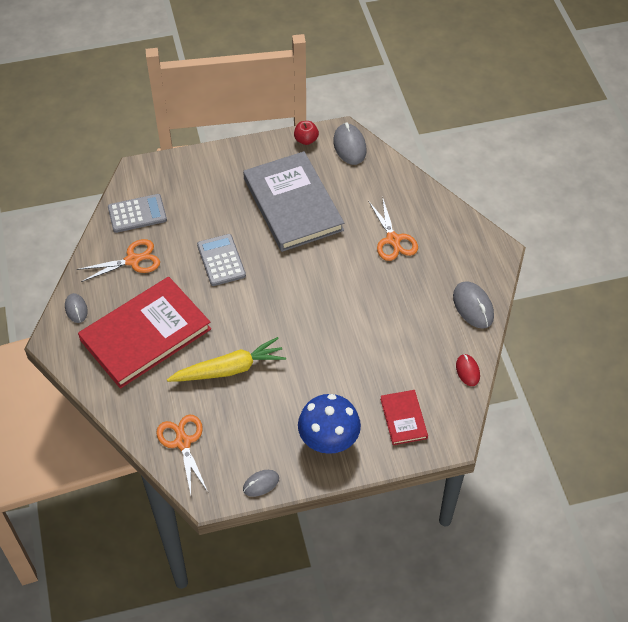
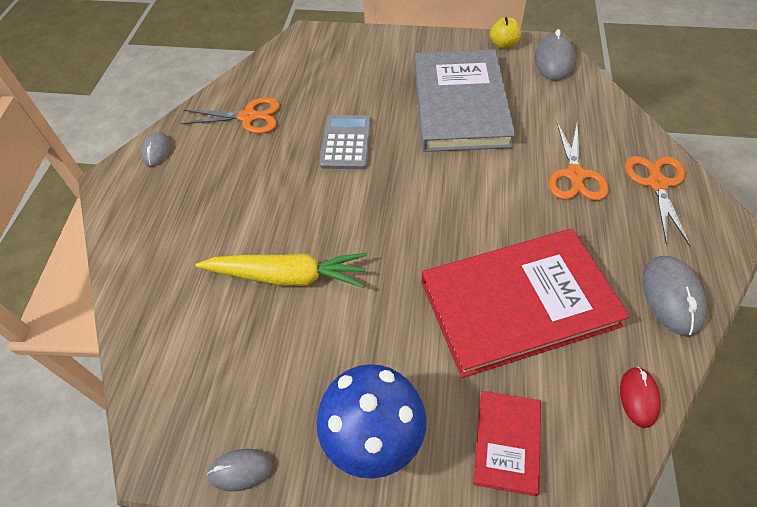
camera: 25 degrees right, 0 degrees up
(137, 214) = (281, 73): grey calculator -> none
(145, 334) = (213, 201): red book -> red book (518, 303)
(183, 442) = (172, 359): orange scissors -> orange scissors (657, 184)
(306, 140) = (503, 44): red apple -> yellow apple

